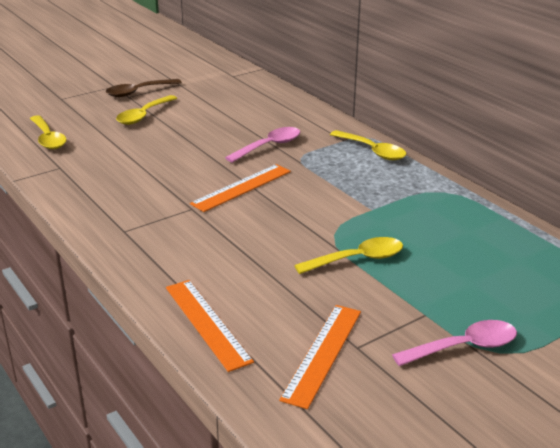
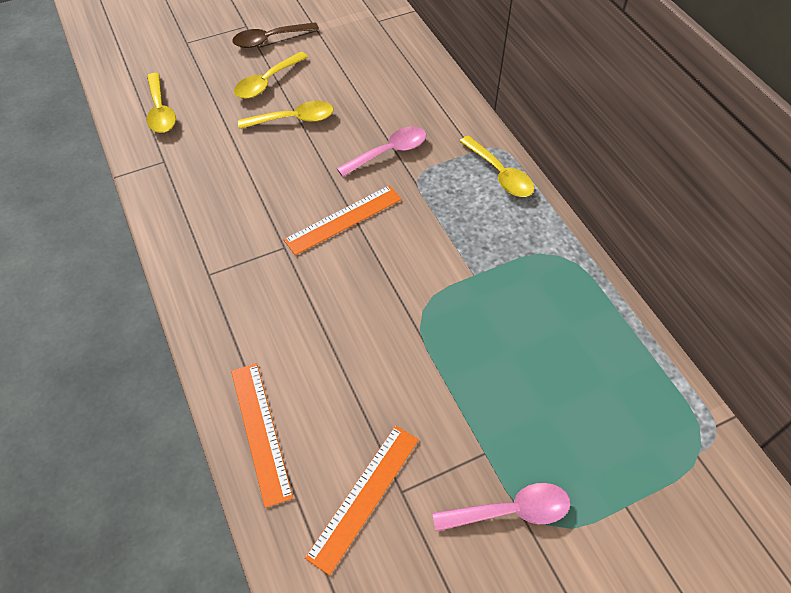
camera: 10 degrees right, 25 degrees up
(357, 259) = (437, 355): yellow spoon -> yellow spoon (294, 119)

